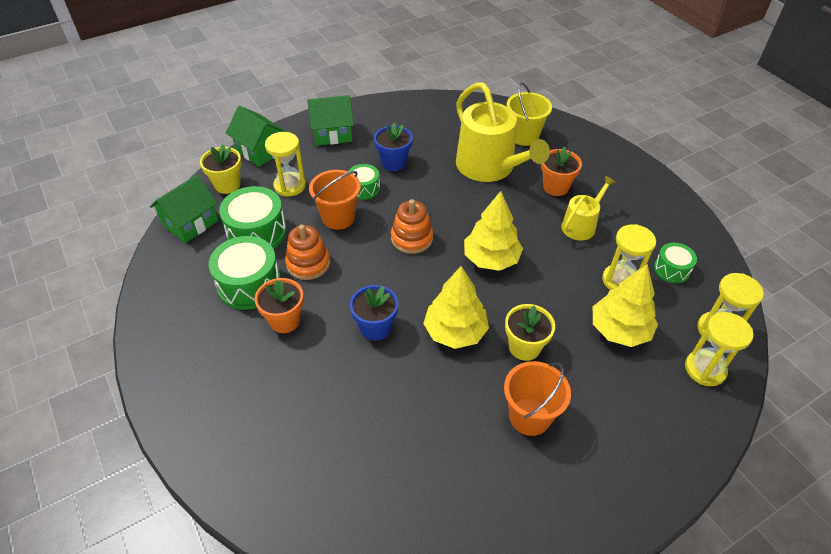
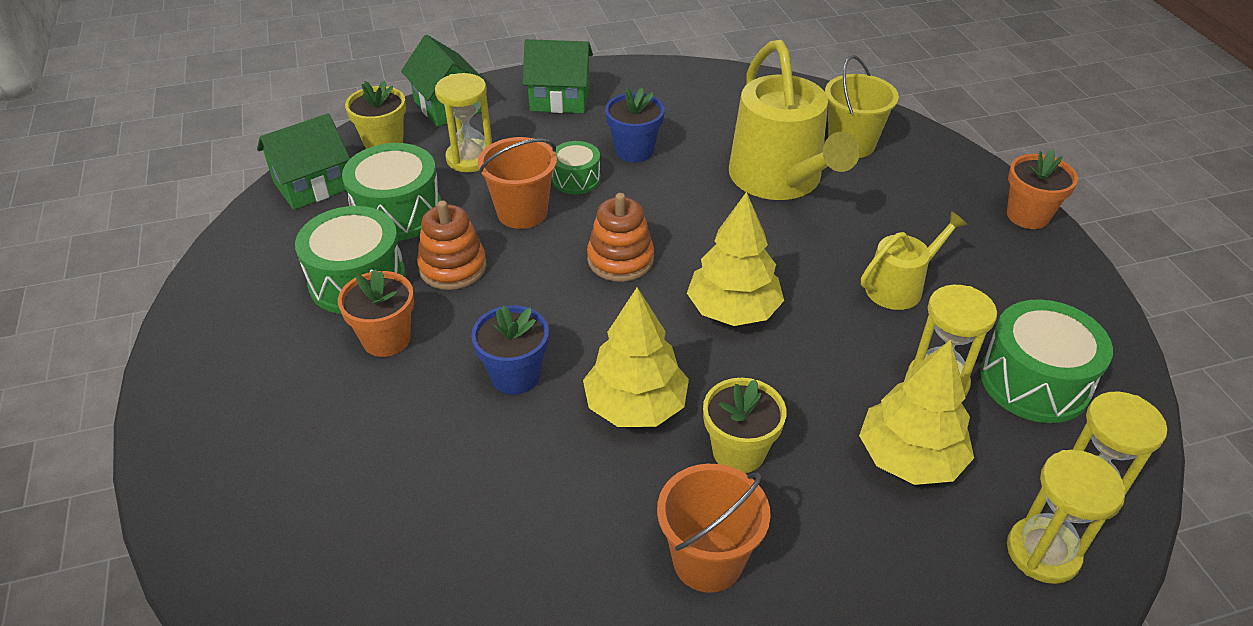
camera: 15 degrees right, 5 degrees down
(555, 187) = (877, 224): orange flower pot -> orange flower pot (1027, 215)
(671, 269) = (1034, 381): green drum -> green drum, size x1.75

